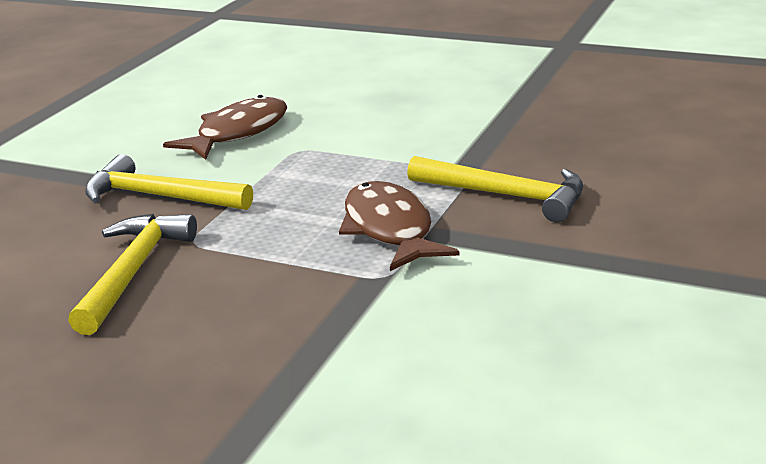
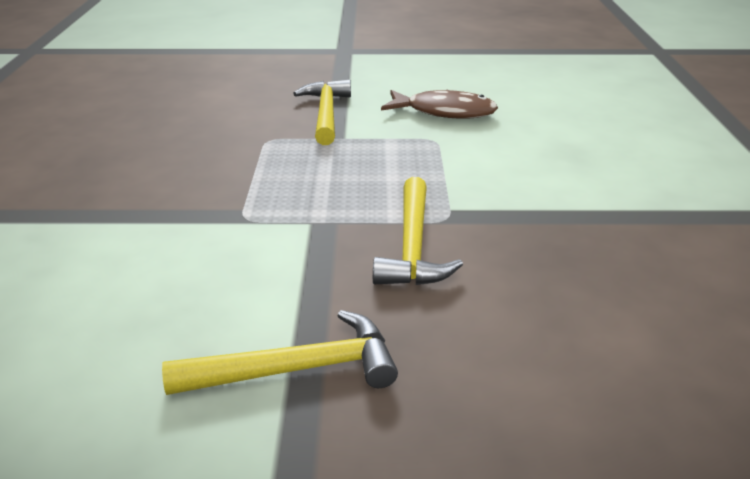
camera: 65 degrees right, 5 degrees up
(133, 272) = (222, 132): yellow hammer -> yellow hammer (297, 370)
(389, 229) = (320, 205): brown fish -> none

